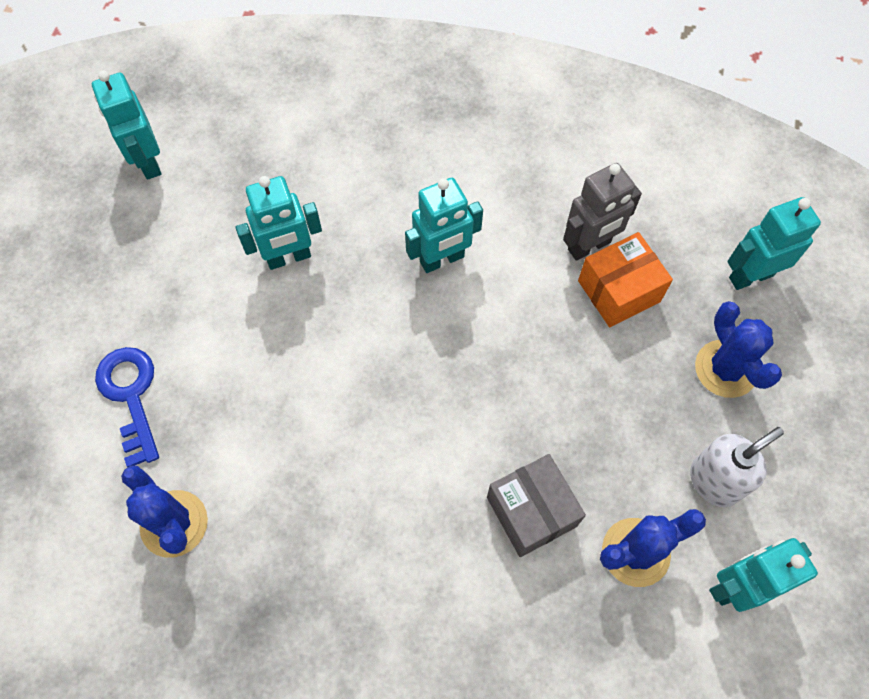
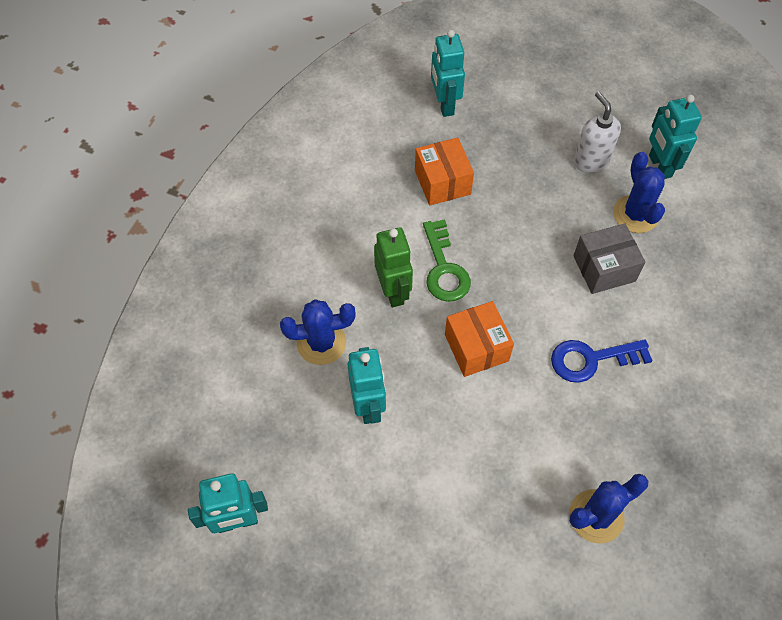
camera: 80 degrees left, 5 degrees down
(131, 396) = (480, 547): blue key -> blue key (591, 359)
(381, 362) = (476, 347): none -> orange box
(442, 260) = (393, 291): turquoise robot -> green robot
(486, 311) = (444, 268): none -> green key
(589, 246) = (401, 192): grey robot -> none
(725, 369) = (512, 135): blue cactus -> blue cactus (321, 343)

